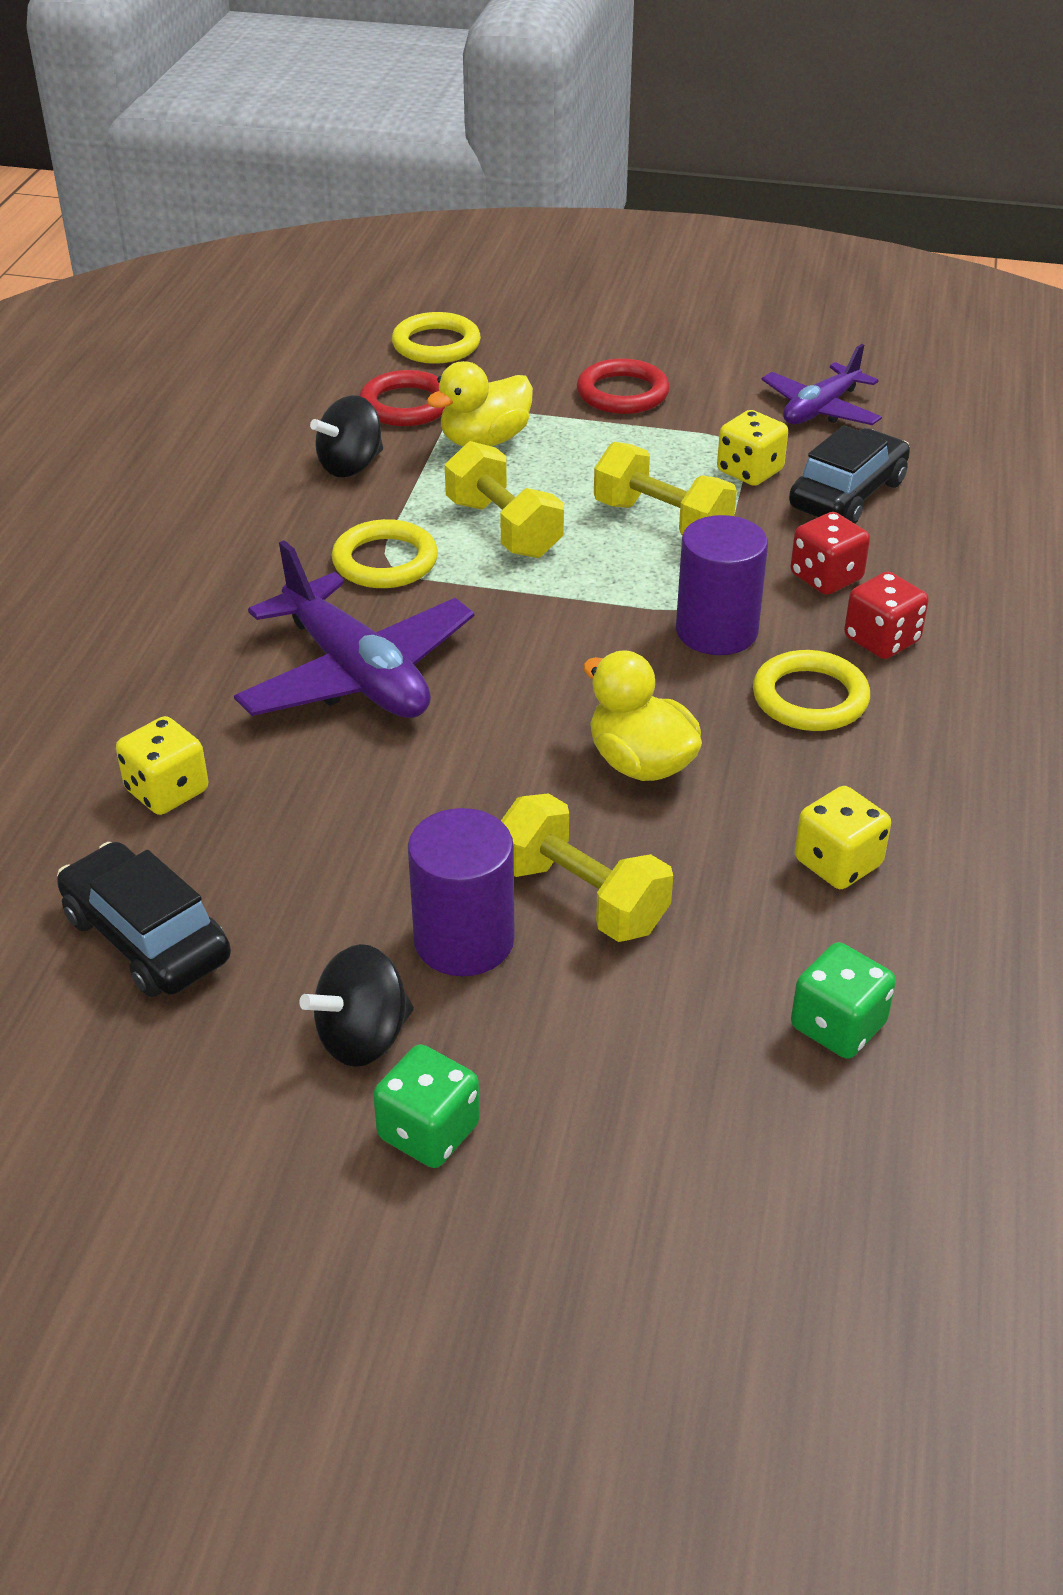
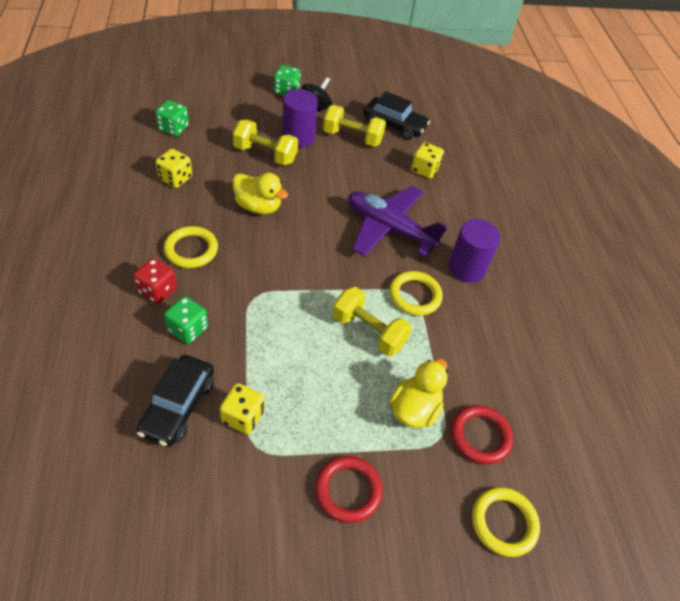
camera: 155 degrees right, 10 degrees up
(351, 466) = (475, 366): black spinning top -> none
(662, 521) = (286, 356): yellow dumbbell -> yellow dumbbell (352, 137)
(716, 631) = (240, 281): purple cylinder -> purple cylinder (466, 268)
(820, 409) = (202, 507): purple plane -> none
(826, 577) = (188, 329): red dice -> green dice

